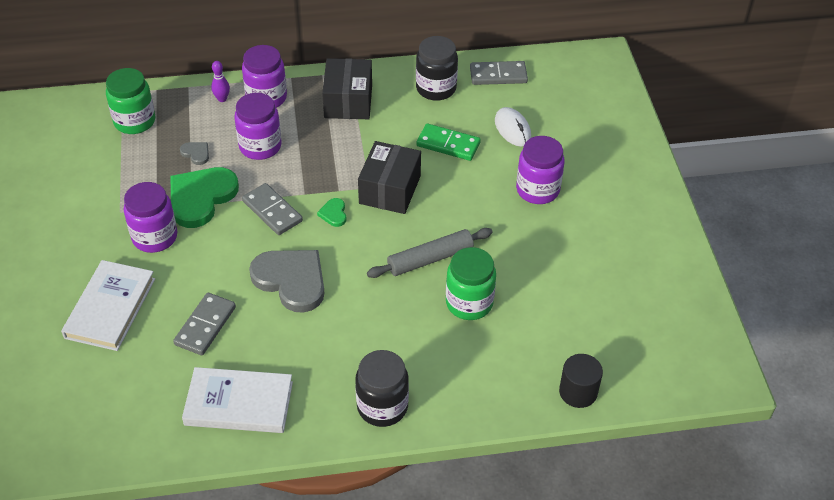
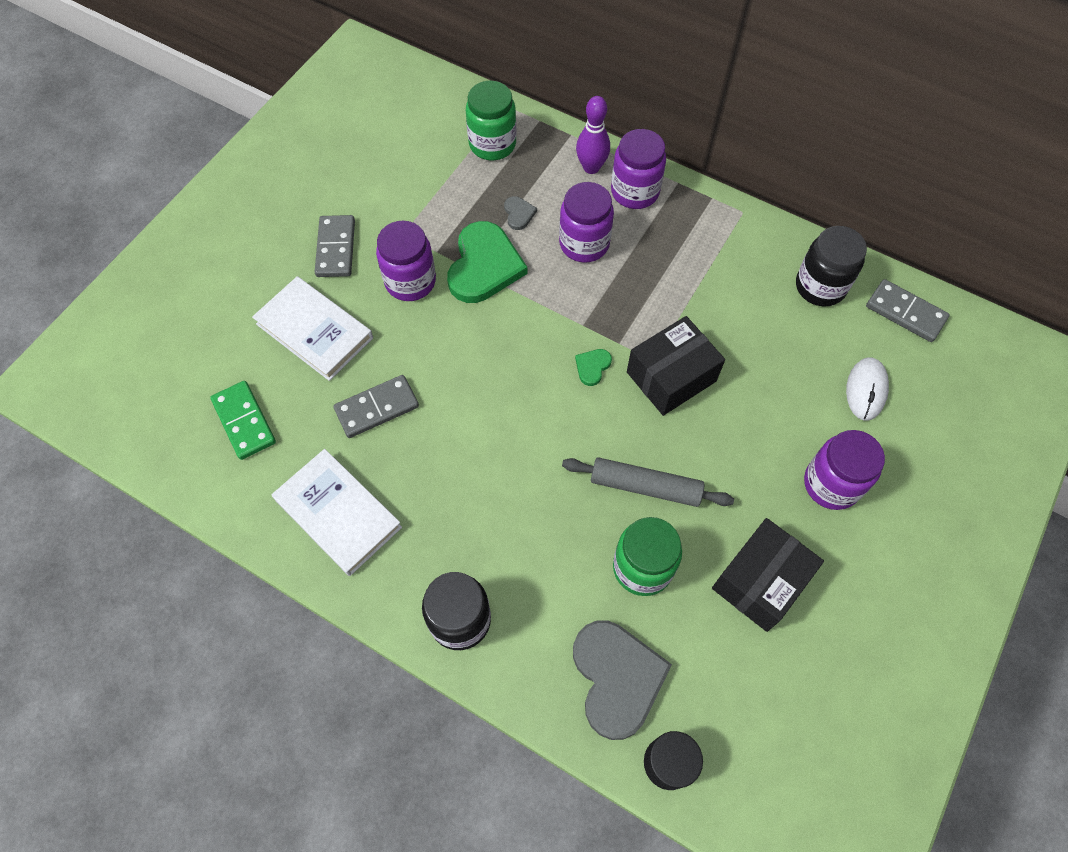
camera: 40 degrees right, 15 degrees up
(110, 308) = (314, 331): white book -> white book turned 75 degrees clockwise
(201, 198) = (484, 266): green heart -> green heart turned 120 degrees clockwise
(222, 99) = (591, 167): purple bowling pin -> purple bowling pin, size x1.58
(272, 211) = (536, 324): grey domino -> grey domino (336, 248)
(291, 280) = (491, 414): grey heart -> grey heart (617, 678)
(348, 101) = (713, 245): black box -> black box (760, 581)
(448, 144) = (777, 363): green domino -> green domino (244, 421)

